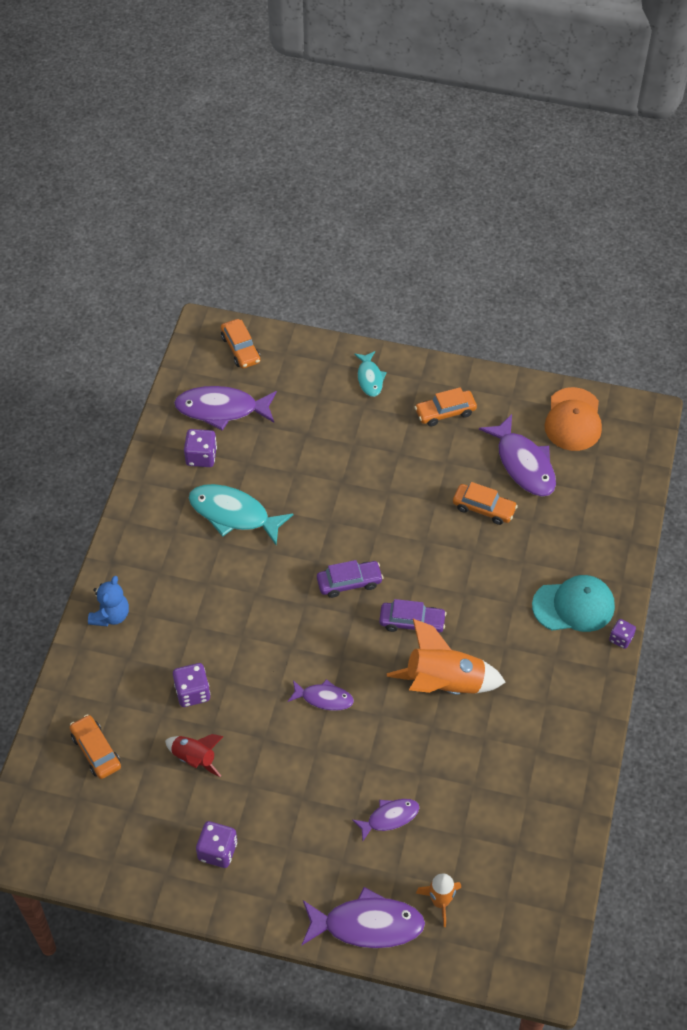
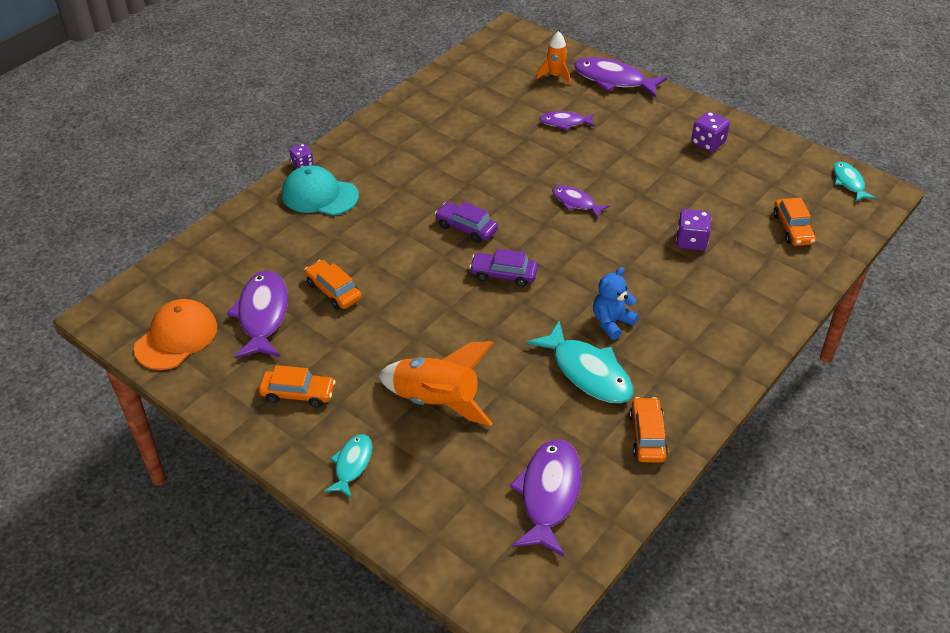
camera: 155 degrees left, 10 degrees down
(47, 848) = (849, 182): none -> turquoise fish
(111, 615) = (751, 324): blue teddy bear -> blue teddy bear (611, 322)
(194, 758) = (706, 199): red rocket -> none
(201, 456) = (597, 446): purple dice -> none
(221, 409) = (549, 494): purple fish -> purple fish turned 105 degrees counterclockwise
(240, 349) = (486, 567): orange car -> orange car (647, 436)
(444, 683) = (468, 181): orange rocket -> orange rocket (436, 401)

